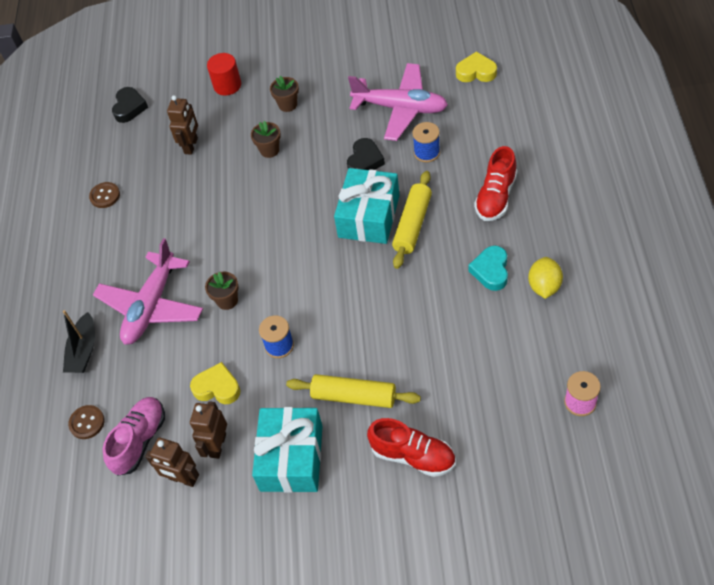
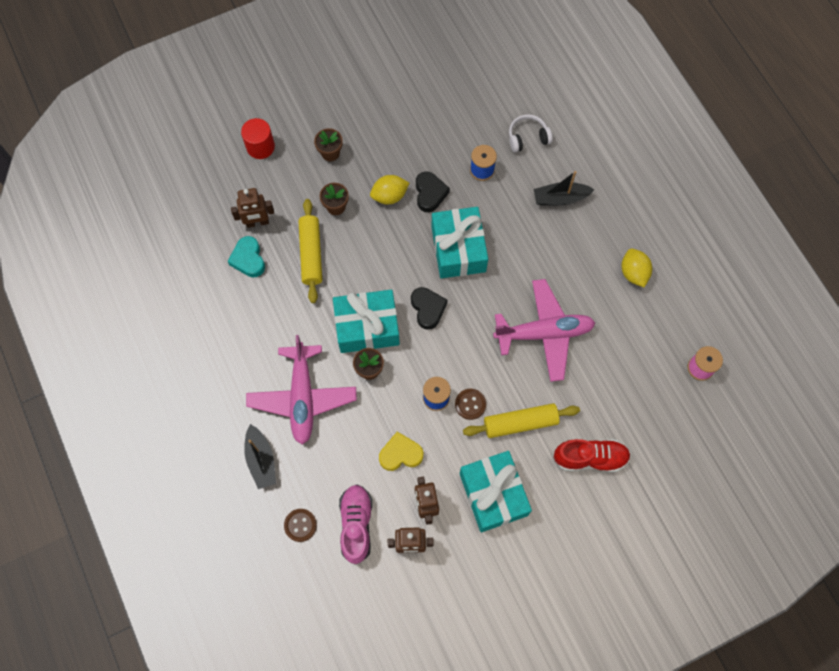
camera: 30 degrees left, 15 degrees up
(105, 196) = (198, 299): brown button -> brown button (470, 404)
(129, 107) = (173, 197): black heart -> black heart (428, 309)
(191, 146) = (257, 222): brown robot -> brown robot turned 90 degrees clockwise
(245, 261) = (367, 327): none -> turquoise gift
(324, 153) = (389, 196): none -> yellow lemon
(400, 108) = (438, 129): pink plane -> pink plane (544, 333)
(412, 225) = (500, 246): yellow rolling pin -> yellow rolling pin (311, 254)
(476, 72) = (491, 73): yellow heart -> none
(487, 135) = (527, 137): none -> white headphones
(491, 271) = (584, 271): turquoise heart -> turquoise heart (248, 259)
(496, 197) = (560, 198): red shoe -> black boat

